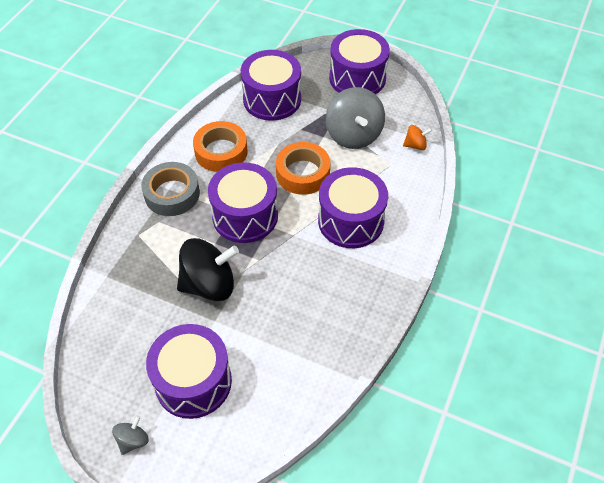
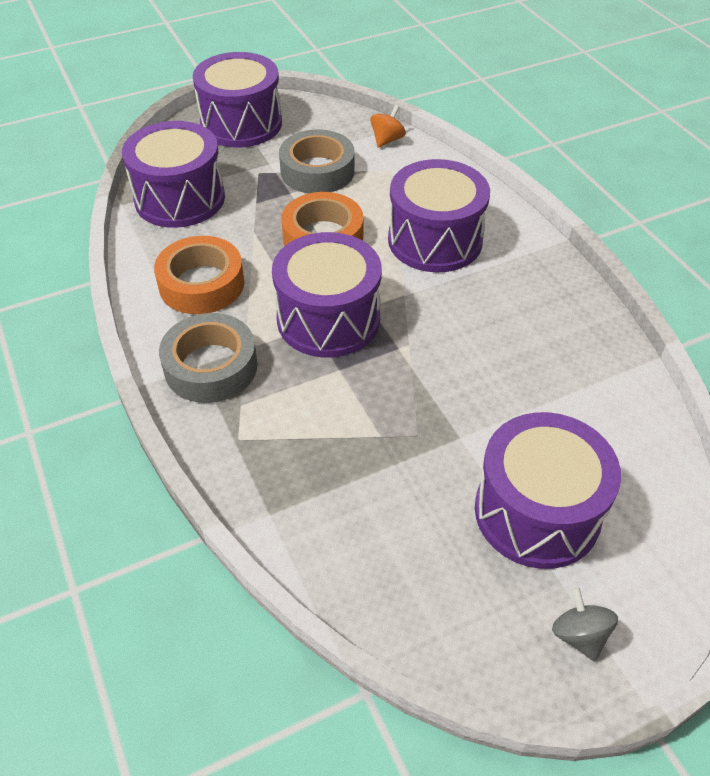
camera: 50 degrees left, 5 degrees down
(209, 284) = (398, 411): black spinning top -> none
(353, 135) = (317, 171): grey spinning top -> grey tape

